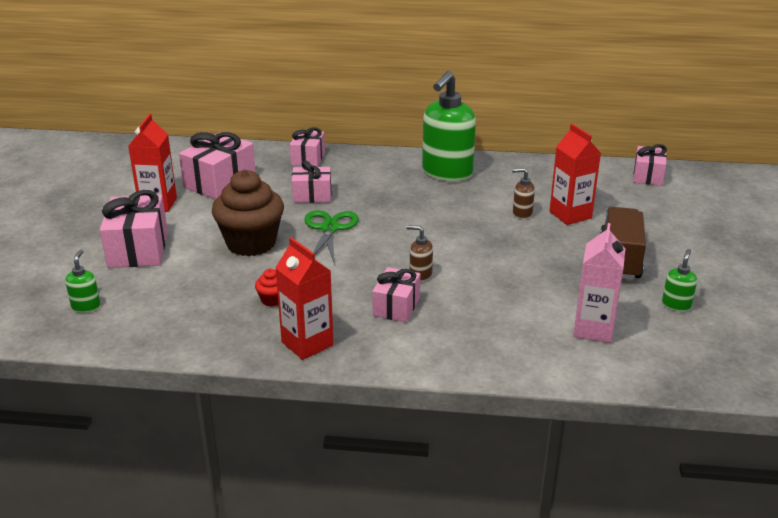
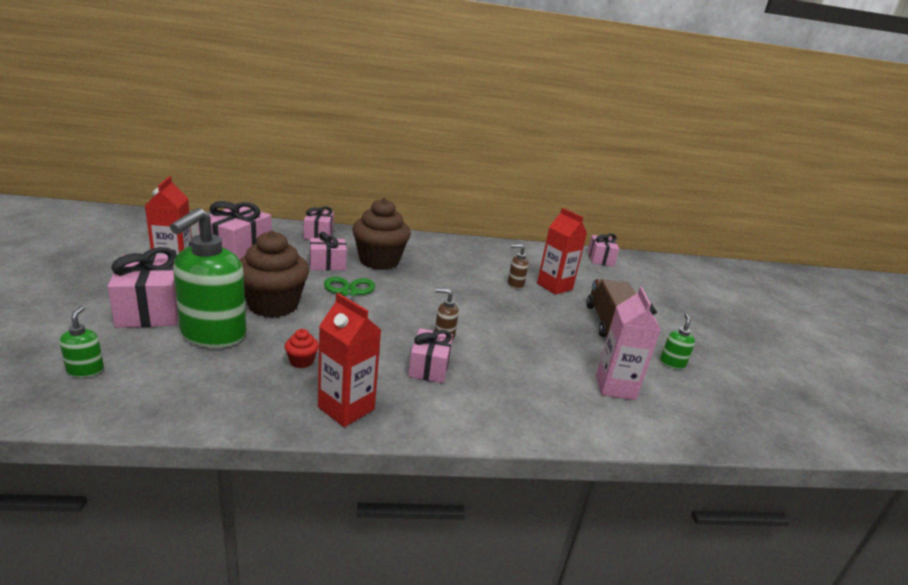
camera: 15 degrees left, 5 degrees down
(369, 189) = (379, 261): none -> brown cupcake
(447, 173) = (442, 250): green soap dispenser -> green soap dispenser (213, 335)

